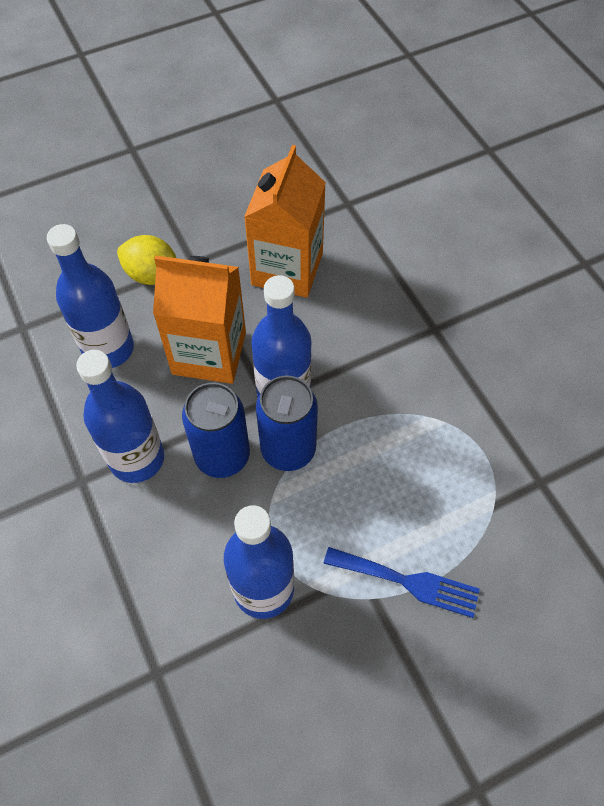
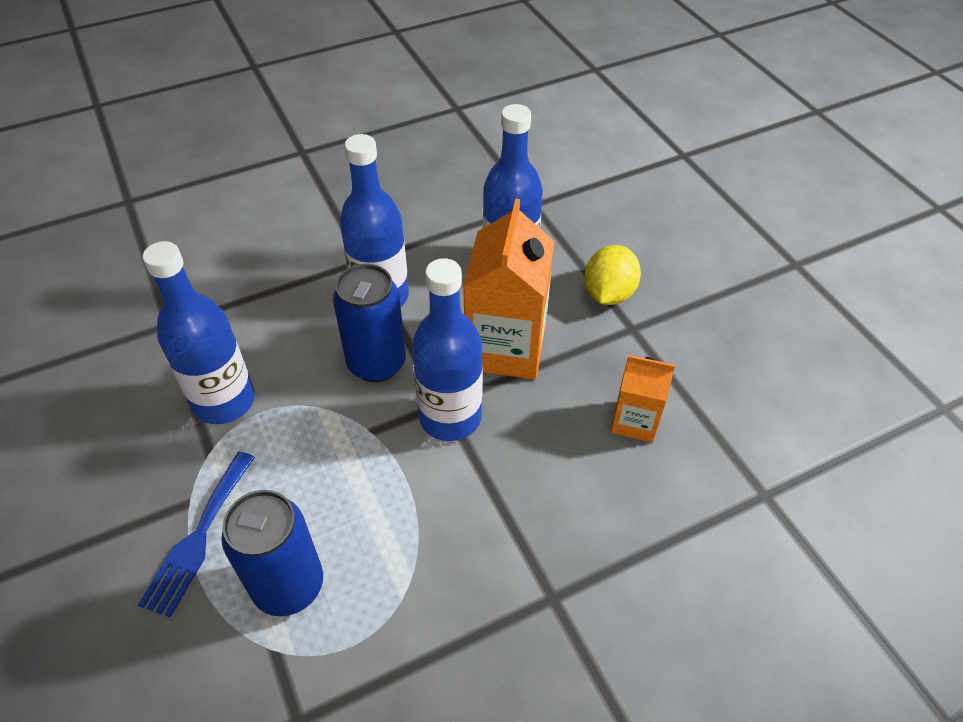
camera: 90 degrees right, 10 degrees down
(287, 269) = (635, 420): orange carton -> orange carton, size x0.56
(288, 449) = (378, 422): blue can -> blue can (288, 585)

